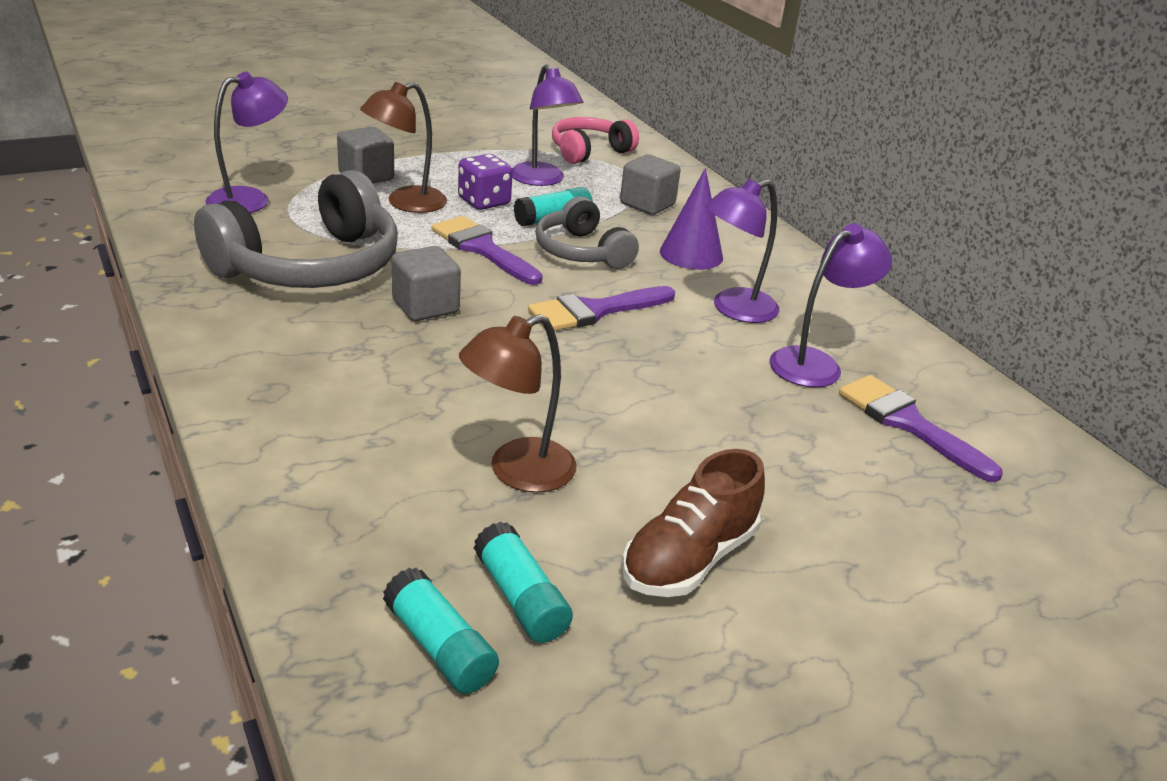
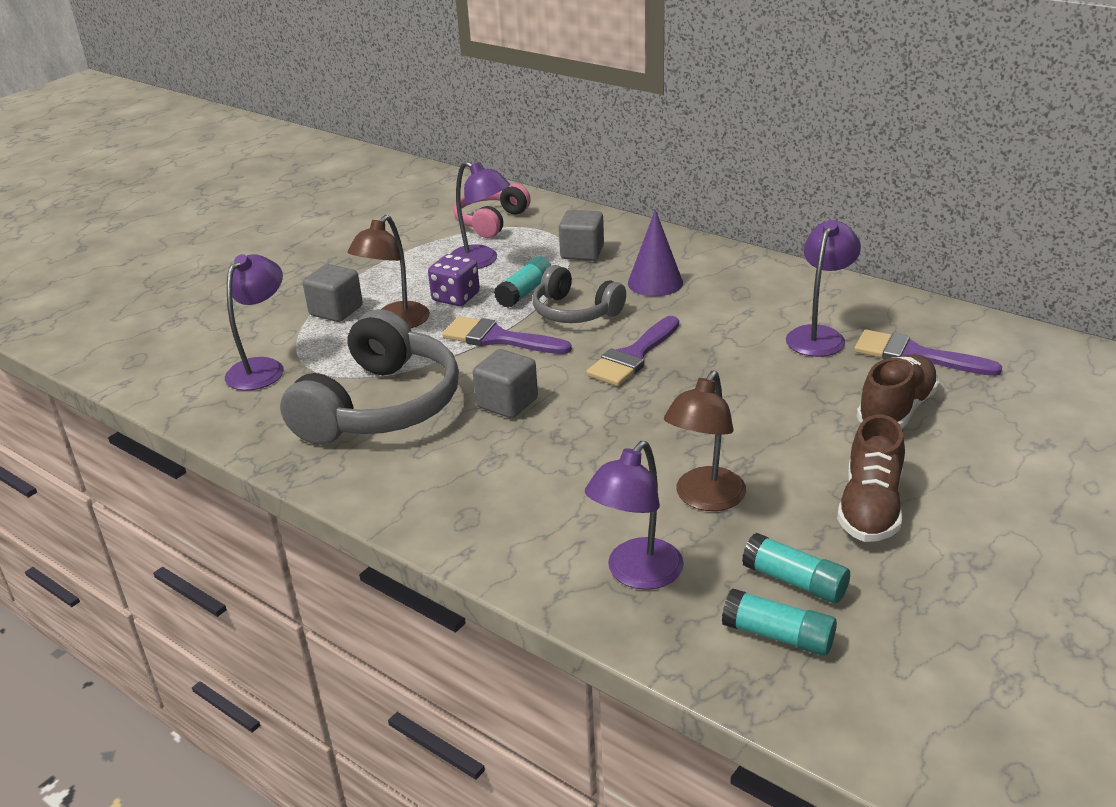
camera: 20 degrees left, 0 degrees up
(734, 309) = (727, 316): purple lamp -> purple lamp (636, 574)
(827, 470) = (896, 410): none -> brown shoe

